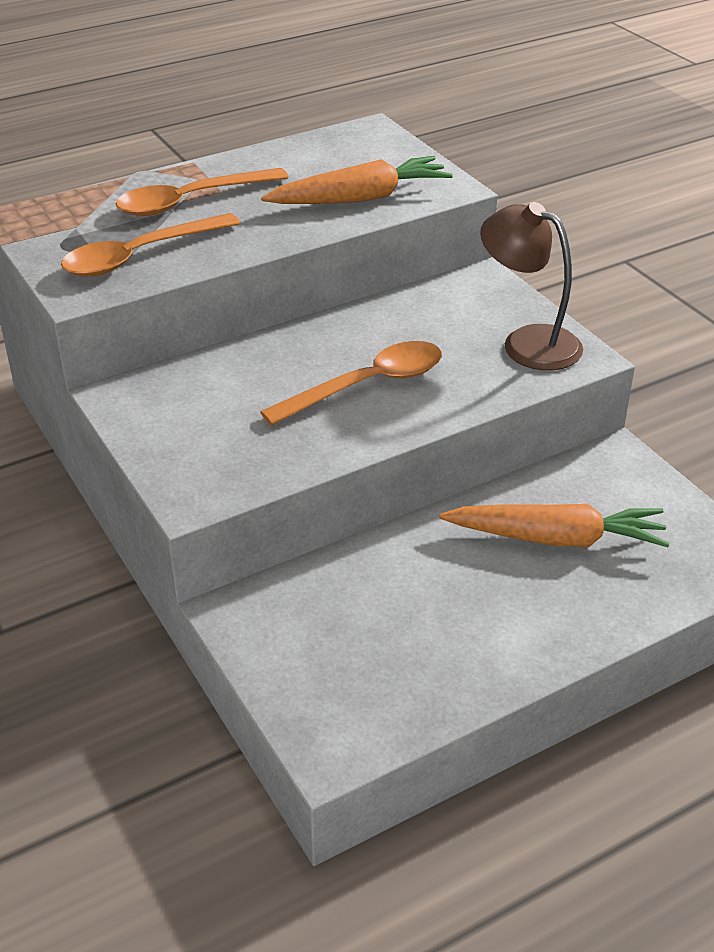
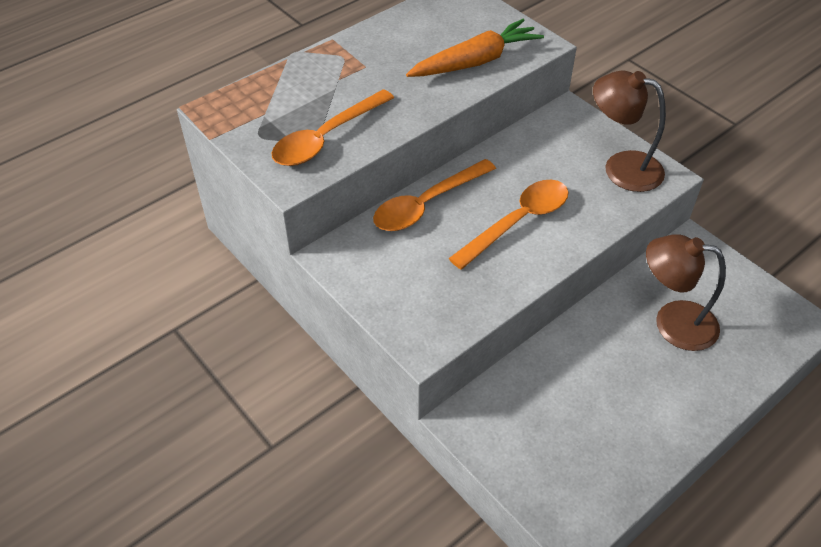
camera: 10 degrees left, 10 degrees up
(191, 201) = (346, 78): orange spoon -> orange spoon (427, 204)
(556, 538) = (672, 322): orange carrot -> brown lamp

